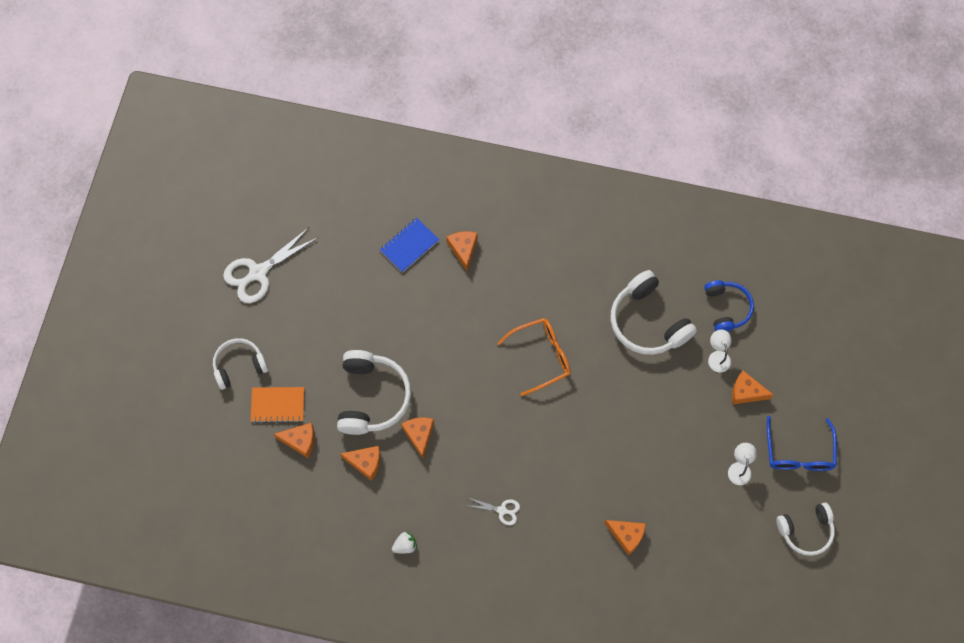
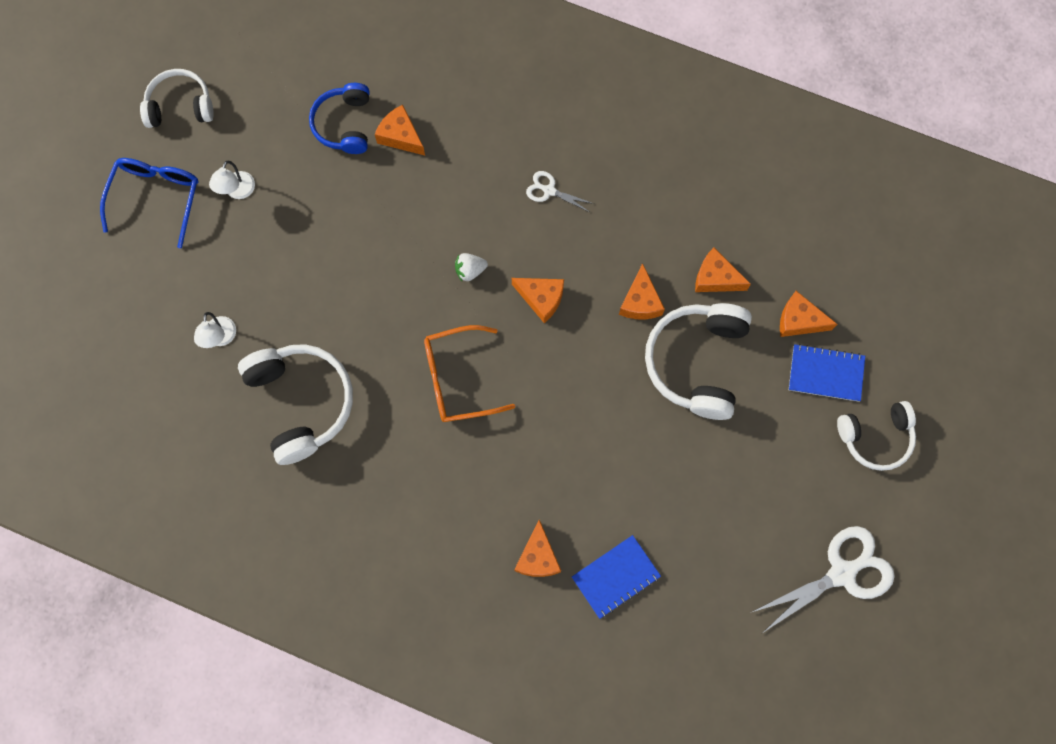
camera: 170 degrees left, 5 degrees up
(278, 405) = (825, 373): orange notebook -> blue notebook
(405, 545) = (677, 169): white strawberry -> white strawberry (470, 270)
(727, 308) = (187, 403): blue headphones -> blue headphones (344, 124)
(746, 392) = (198, 285): orange cheese -> orange cheese (541, 298)

